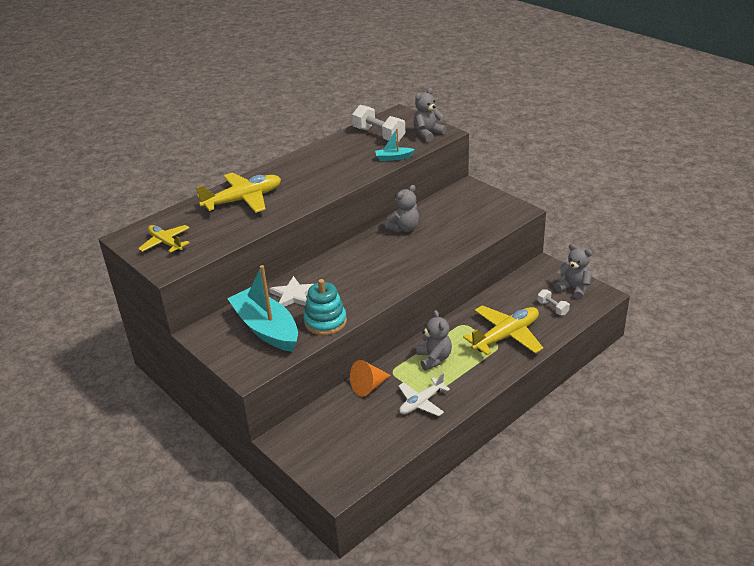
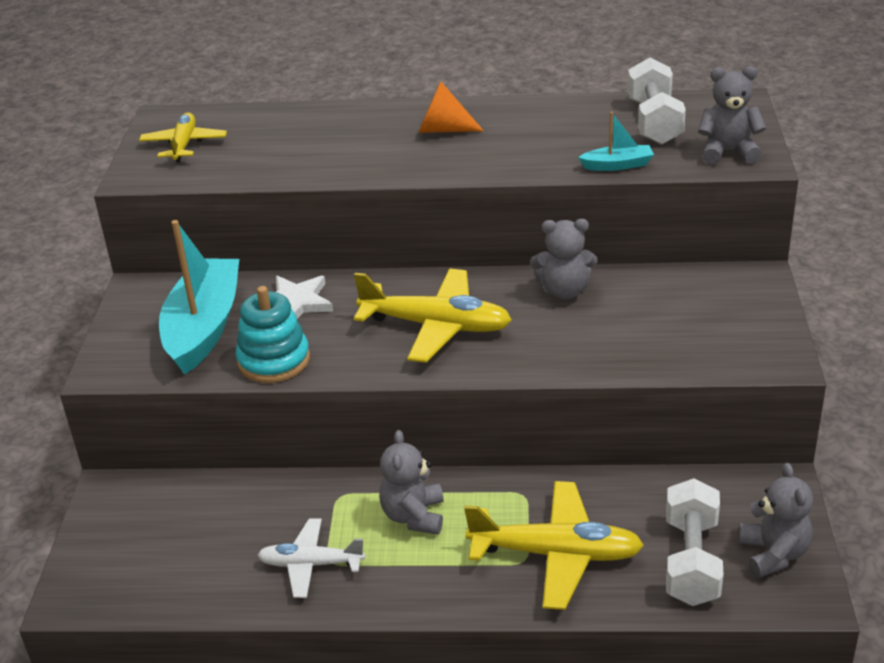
camera: 45 degrees right, 0 degrees up
(243, 200) = (343, 132): yellow plane -> yellow plane (436, 326)
(369, 386) = (286, 495): orange cone -> orange cone (443, 129)
(393, 158) = (617, 165): turquoise boat -> turquoise boat turned 135 degrees clockwise
(434, 359) = (414, 516): grey teddy bear -> grey teddy bear turned 150 degrees clockwise
(552, 308) = (691, 561): white dumbbell -> white dumbbell, size x1.87

